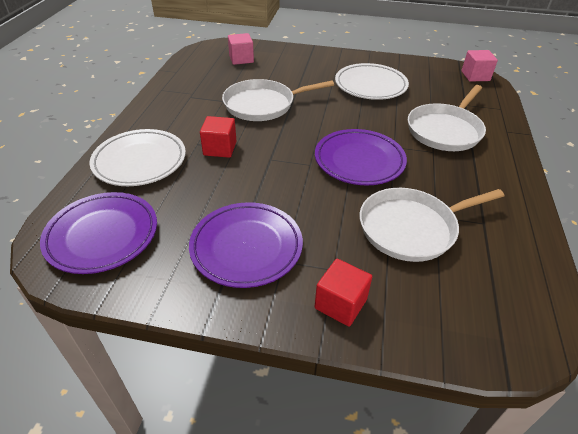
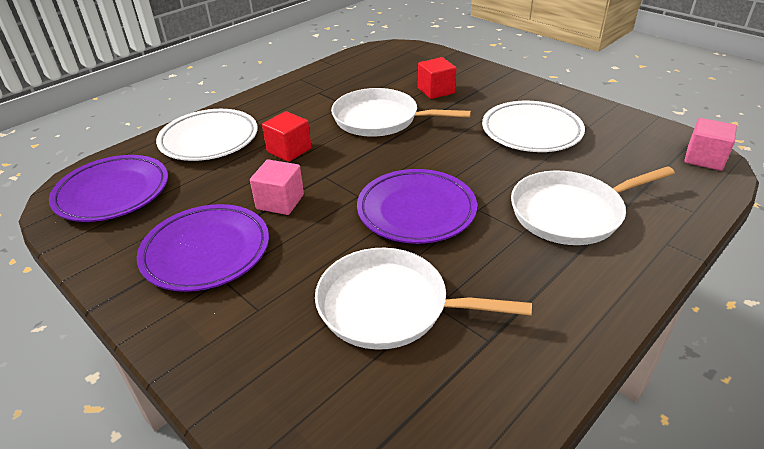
camera: 35 degrees right, 5 degrees down
(241, 59) = (412, 66): pink cube -> pink cube (280, 202)
(340, 304) = (225, 345): red cube -> red cube (436, 91)

